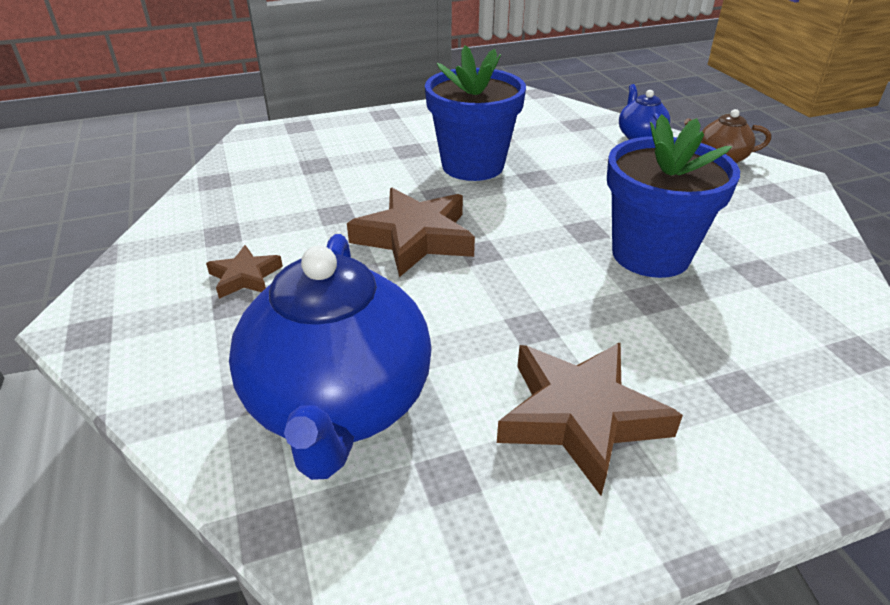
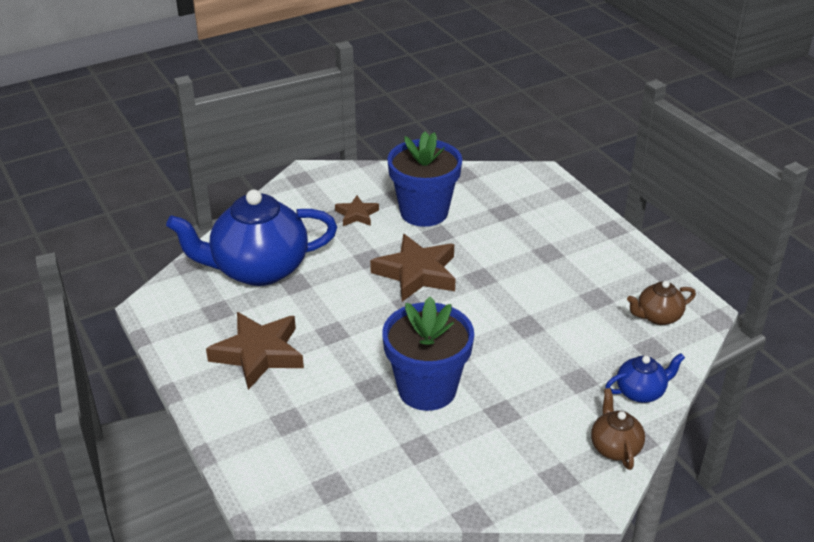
camera: 80 degrees right, 0 degrees up
(472, 165) = (534, 289): blue flower pot -> blue flower pot (424, 212)
(531, 114) = (658, 317): none -> brown teapot

